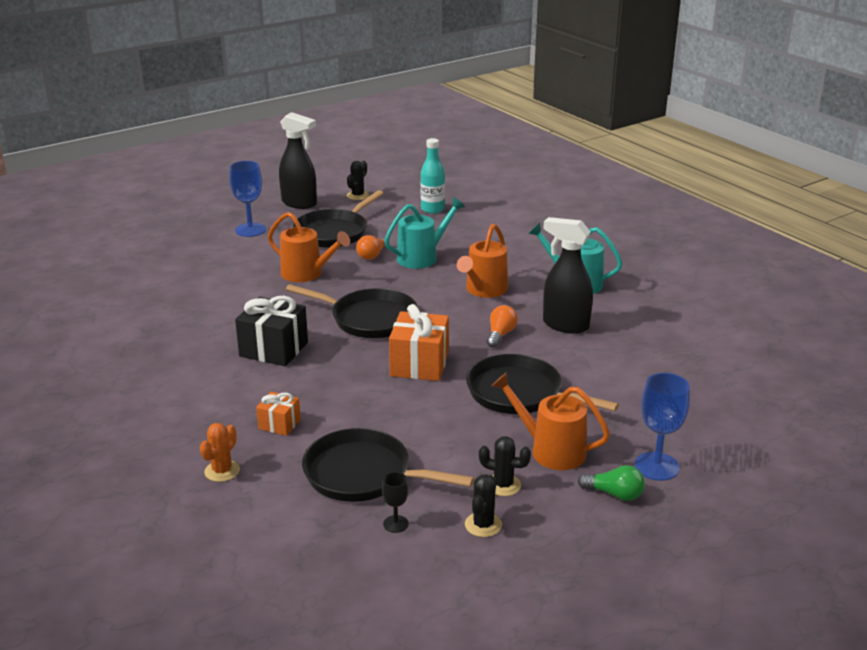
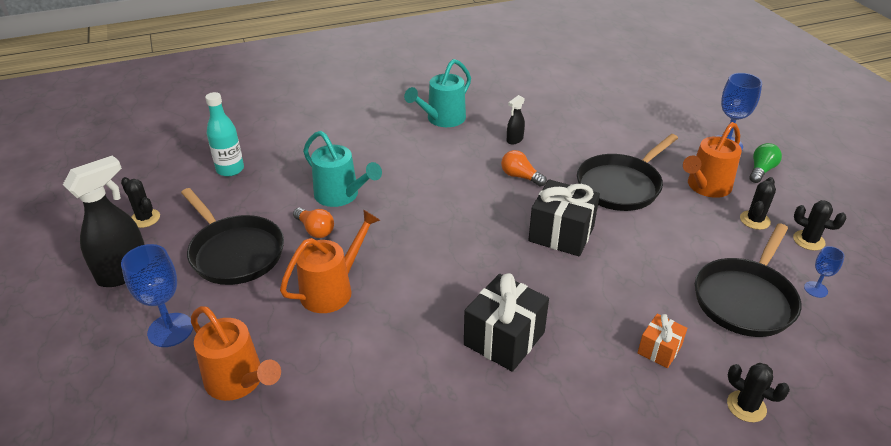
camera: 75 degrees left, 10 degrees up
(222, 471) = (746, 406): orange cactus -> black cactus
(369, 319) = (461, 254): black pan -> none
(395, 524) = (815, 289): black goblet -> blue goblet
(419, 364) = (561, 234): orange gift -> black gift
(422, 257) = (341, 196): turquoise watering can -> turquoise watering can turned 150 degrees clockwise
(484, 290) = (433, 170): orange watering can -> orange watering can (239, 382)
(565, 325) = (514, 140): black spray bottle -> black spray bottle, size x0.48

